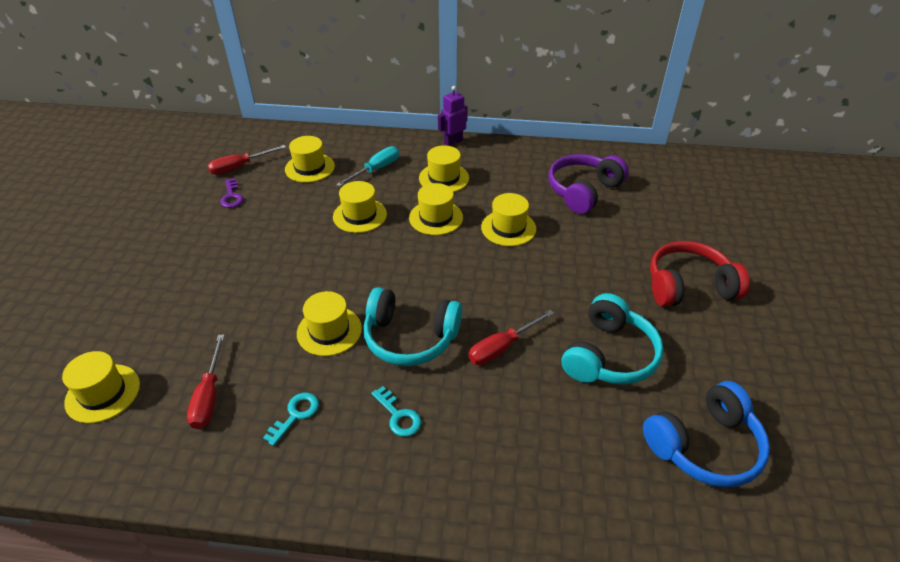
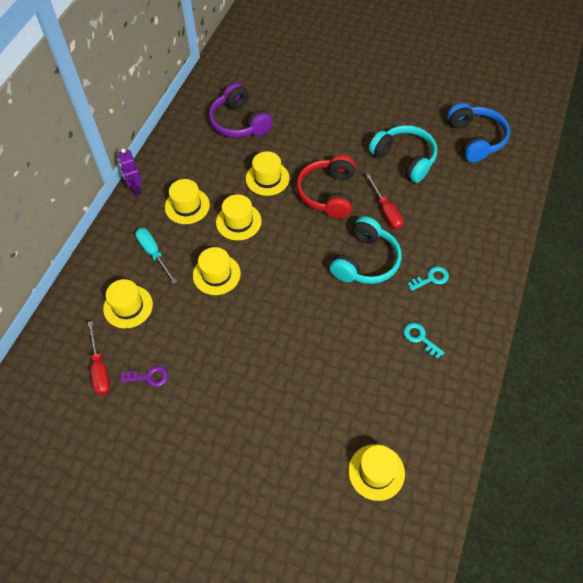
camera: 75 degrees left, 15 degrees up
(209, 396) = (393, 394): red screwdriver -> none
(329, 331) = (347, 310): yellow hat -> none
(688, 286) = (356, 101): red headphones -> red headphones (328, 193)

